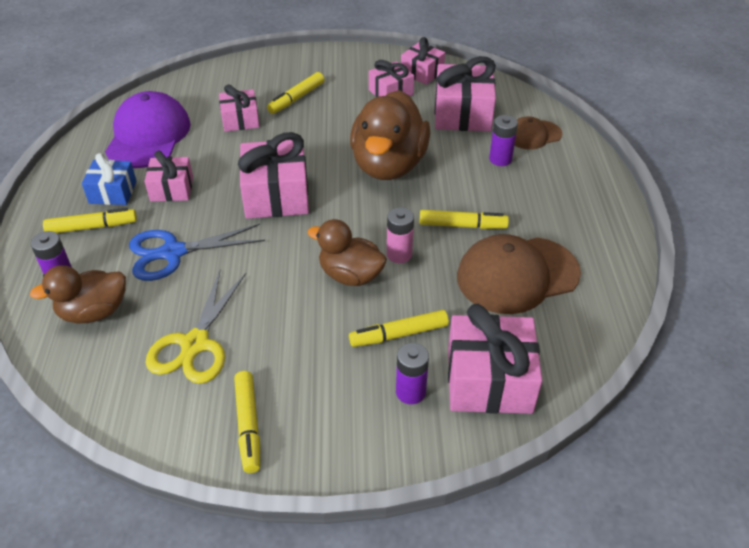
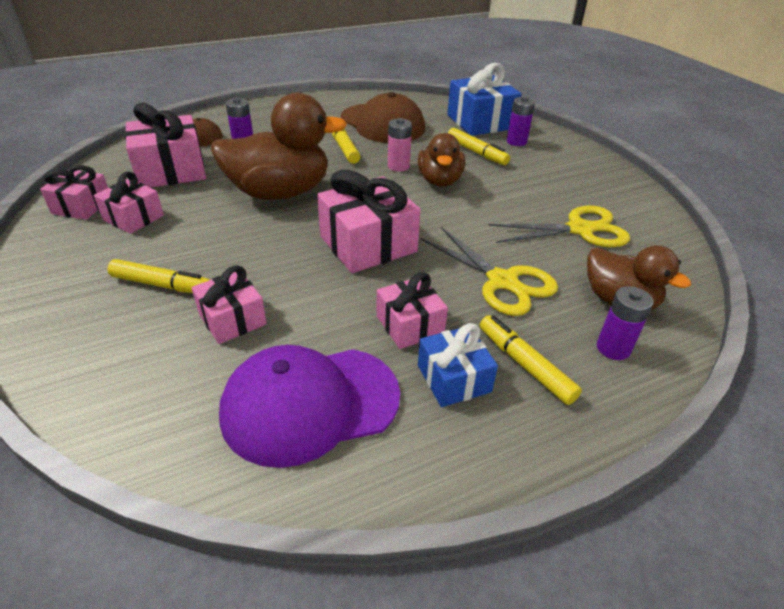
camera: 115 degrees left, 5 degrees down
(173, 253) = (502, 281): blue scissors -> yellow scissors
(248, 425) = (609, 187): yellow marker -> none
(489, 380) = (480, 122): pink gift -> blue gift

